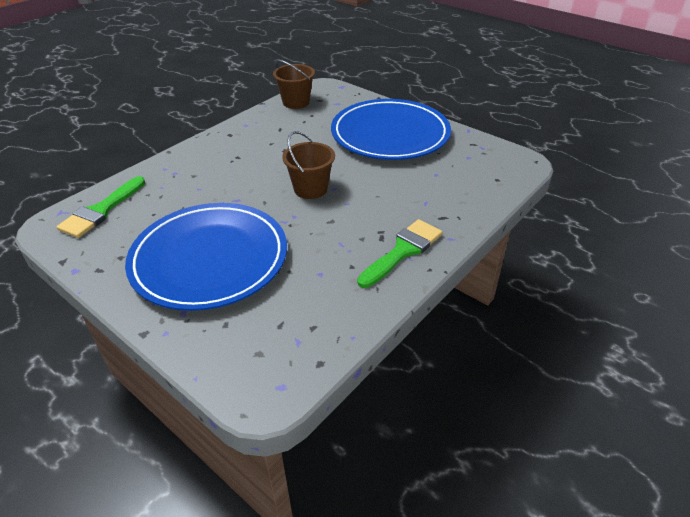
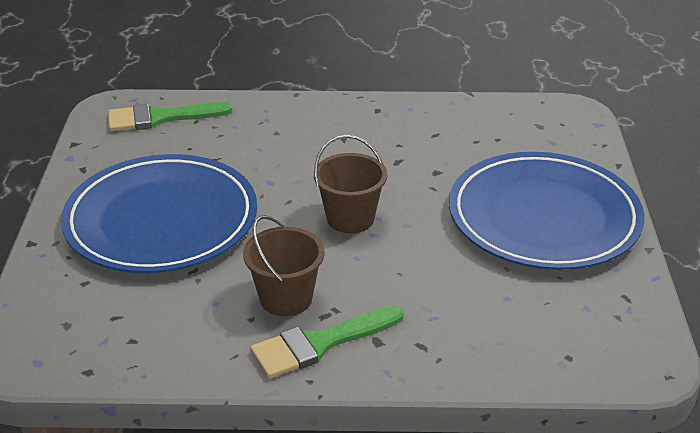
camera: 50 degrees right, 5 degrees down
(296, 102) = (508, 113): brown bucket -> brown bucket (286, 298)
(403, 251) = (319, 344): green brush -> green brush turned 150 degrees clockwise

